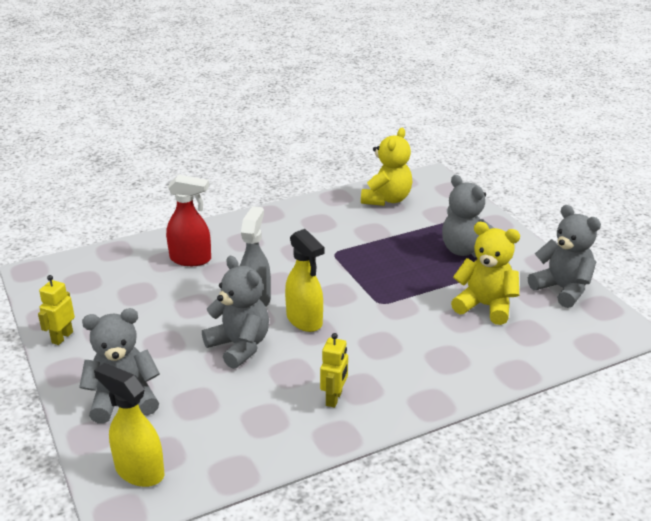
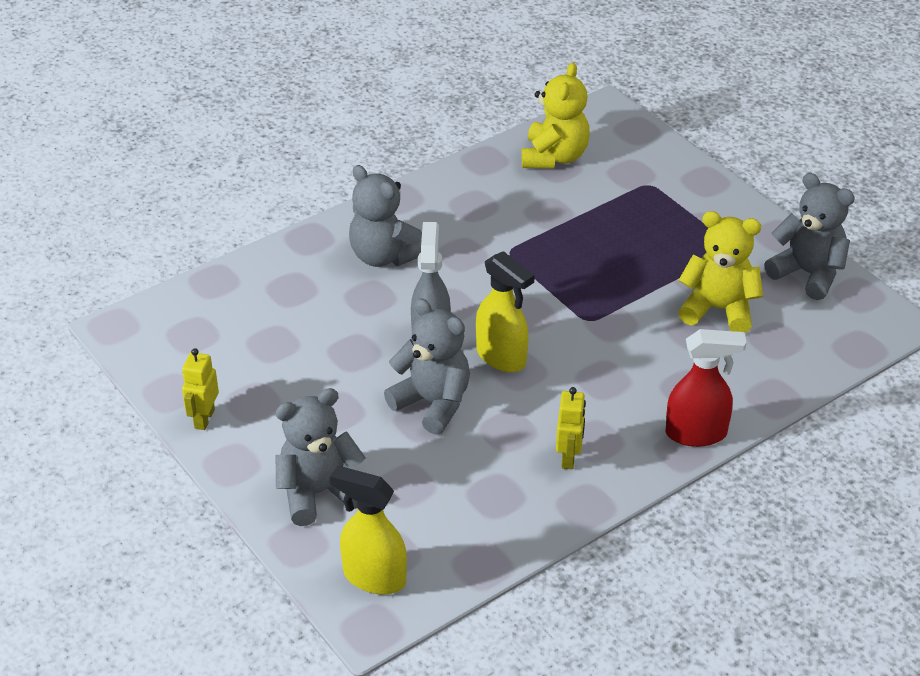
camera: 10 degrees left, 10 degrees up
(191, 259) = (324, 283): red spray bottle -> red spray bottle (696, 433)
(466, 250) = (677, 228): grey teddy bear -> grey teddy bear (384, 256)

